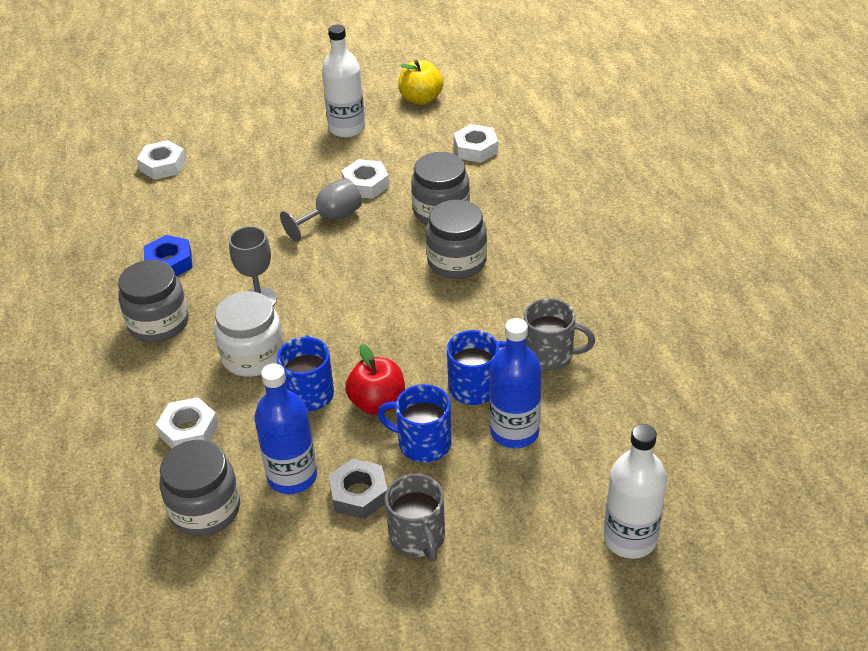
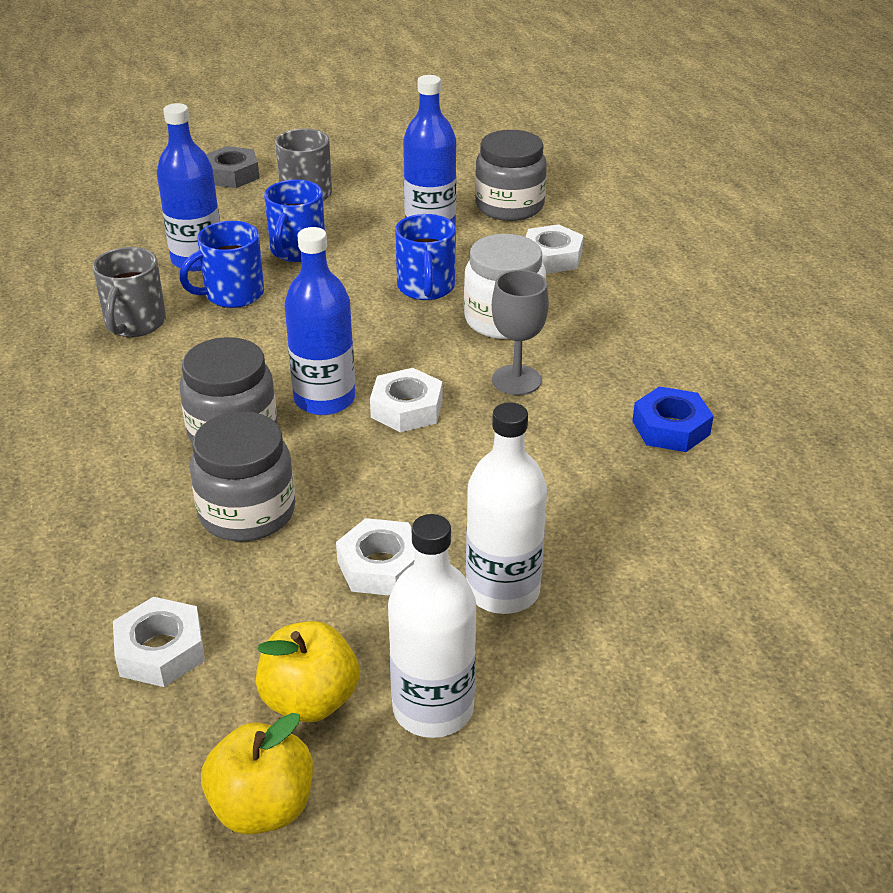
camera: 175 degrees right, 5 degrees down
(158, 323) = (642, 352): grey jar -> none
(162, 165) = (787, 608): white nut -> white nut (406, 408)
(331, 219) = (435, 499): grey goblet -> none
(359, 494) = (362, 217): grey nut -> grey nut (232, 175)
(377, 403) = (346, 280): red apple -> none
(396, 286) = (324, 399): none -> blue bottle
(402, 131) = (310, 700): none -> yellow apple
(423, 443) = (297, 250): blue mug -> blue mug turned 90 degrees clockwise
(550, 355) = (135, 323): grey mug -> grey mug turned 90 degrees counterclockwise
(630, 538) = (112, 195): white bottle -> white bottle (503, 590)

